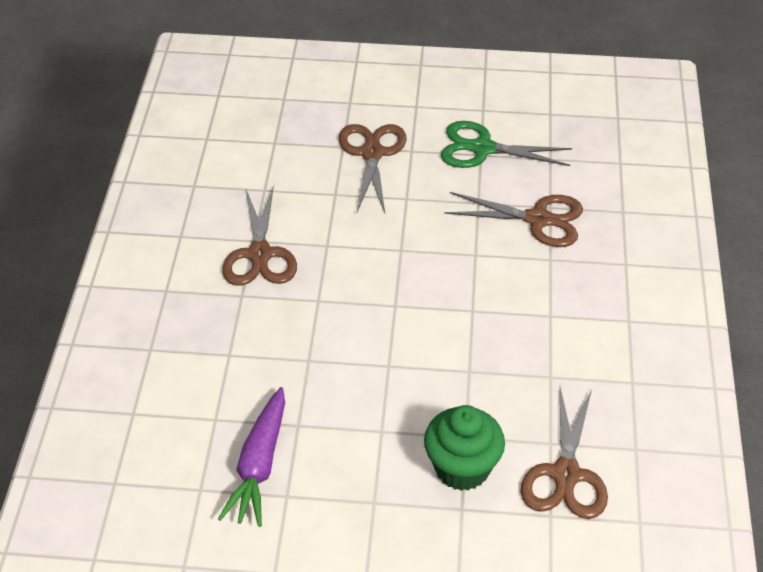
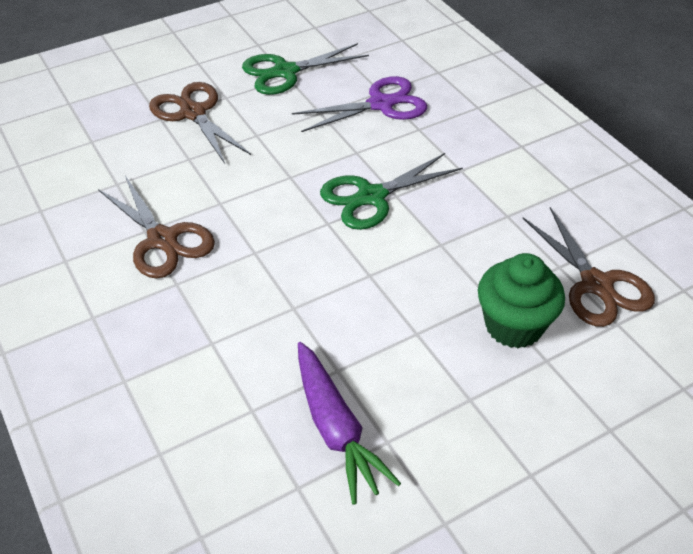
camera: 35 degrees left, 0 degrees up
(450, 301) = (371, 197): none -> green scissors
(538, 219) = (381, 104): brown scissors -> purple scissors

